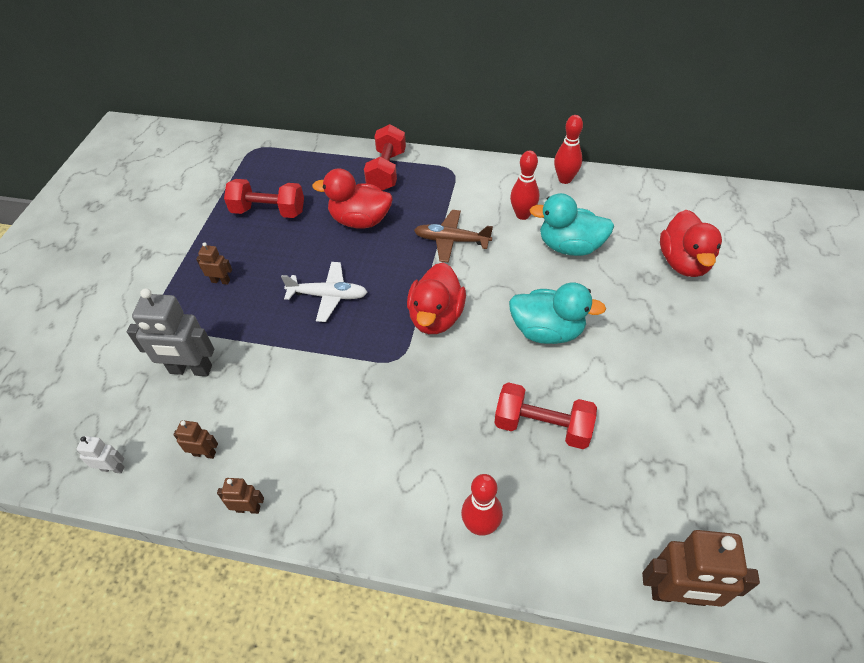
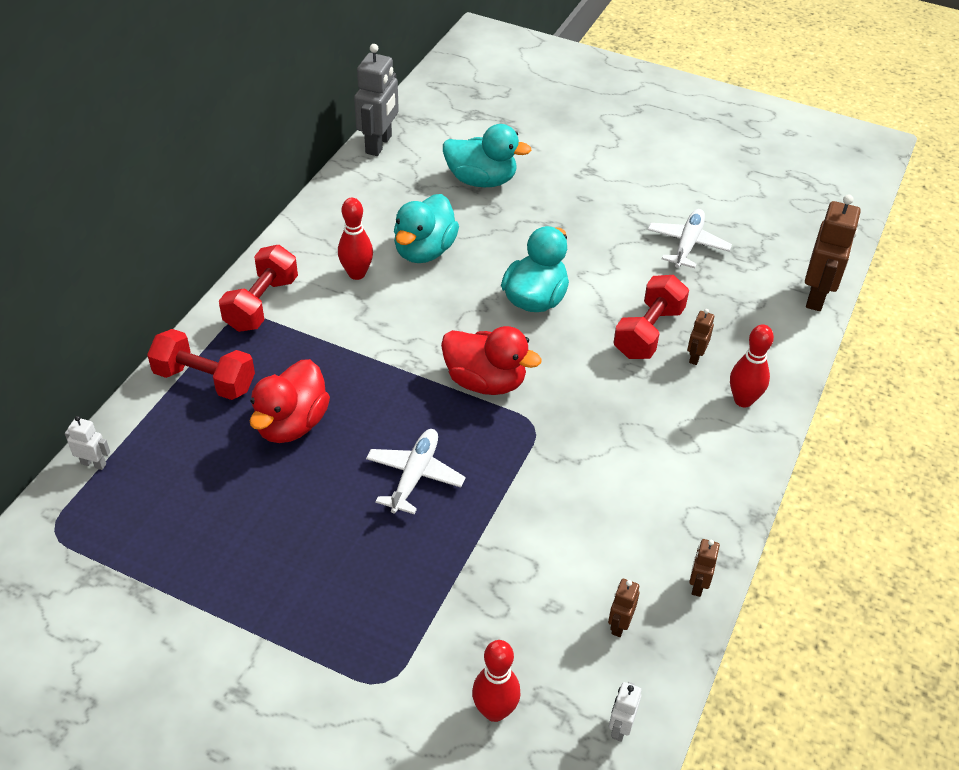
camera: 80 degrees left, 5 degrees down
(191, 370) = (489, 636): grey robot -> grey robot (379, 144)
(221, 281) = (339, 594): brown robot -> brown robot (695, 357)
(268, 211) = (219, 525): red dumbbell -> red dumbbell (262, 304)
(306, 147) = (94, 463): none -> white robot
(451, 240) = (370, 343): brown plane -> none
(565, 179) = (315, 225): red bowling pin -> red bowling pin (495, 711)
(683, 262) = (481, 180): red duck -> turquoise duck
(691, 444) = (687, 244): none -> white plane

